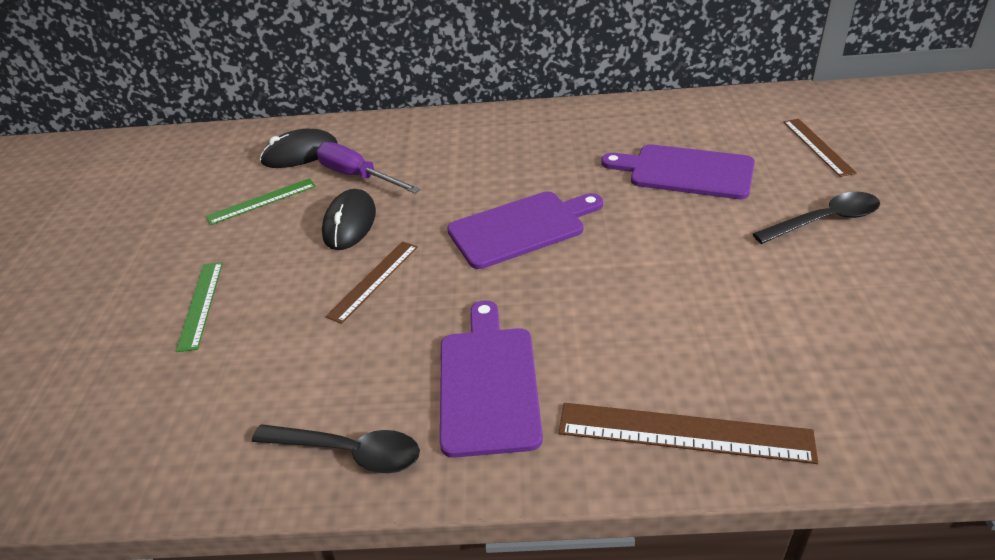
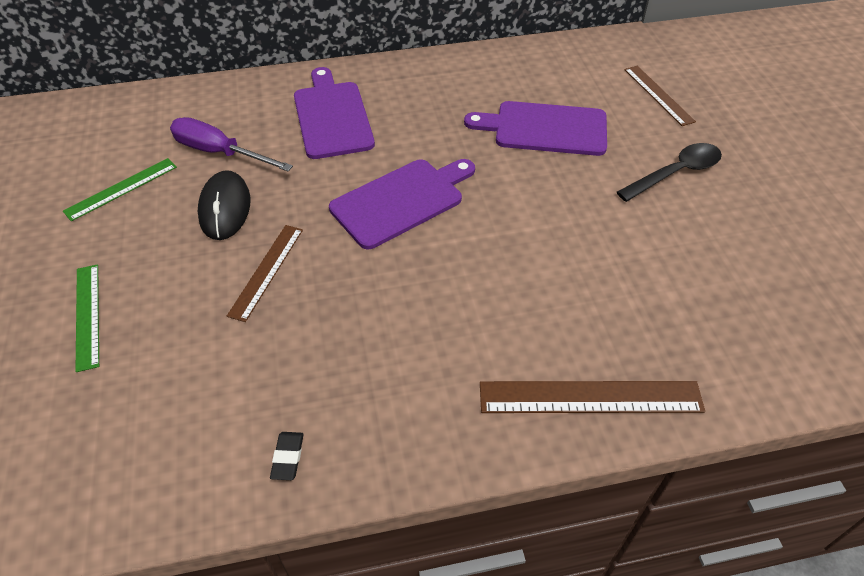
camera: 15 degrees left, 10 degrees up
(300, 154) = (149, 129): black mouse -> none
(349, 452) = (288, 457): black spoon -> black eraser
(488, 383) = (405, 369): purple cutting board -> purple cutting board (332, 116)

